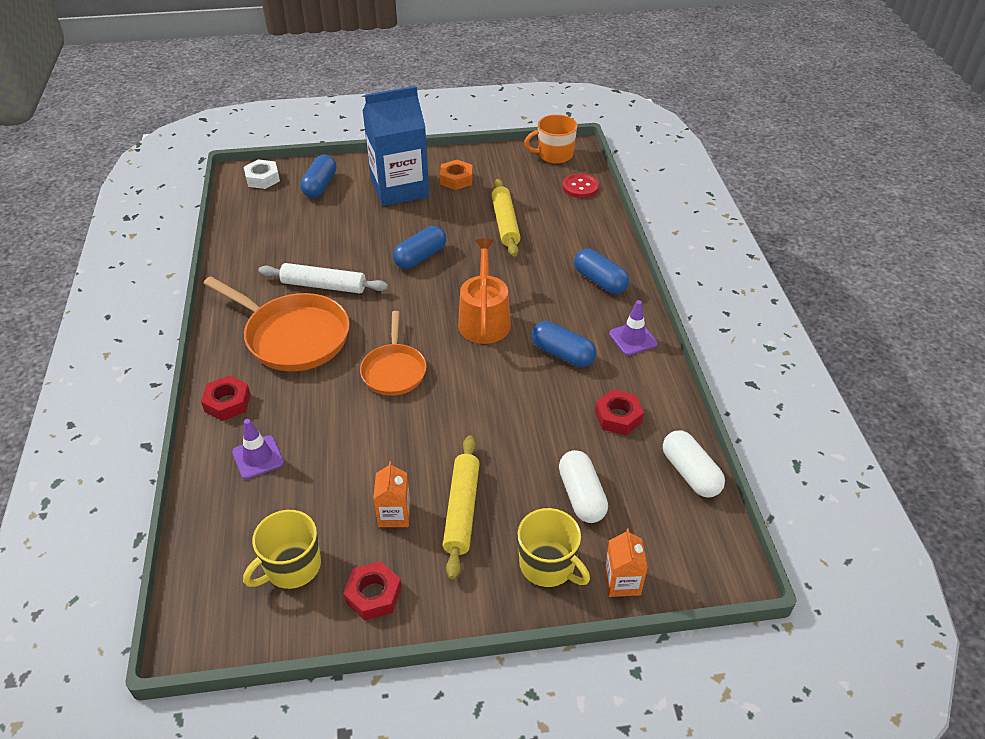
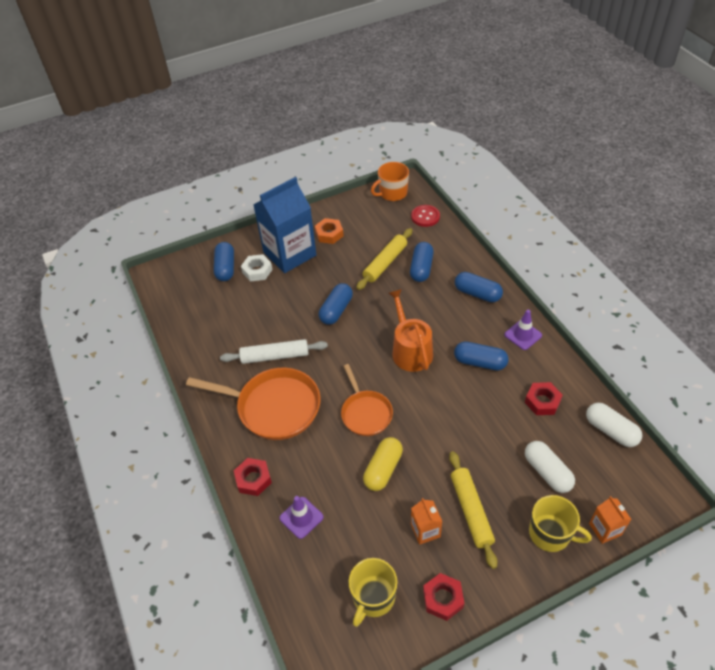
camera: 15 degrees left, 5 degrees up
(262, 179) = (175, 274): white nut -> white nut (257, 271)
(381, 435) = (383, 469): none -> yellow capsule
(505, 223) = (385, 263): yellow rolling pin -> yellow rolling pin turned 60 degrees clockwise
(545, 238) = (421, 268): none -> blue capsule

